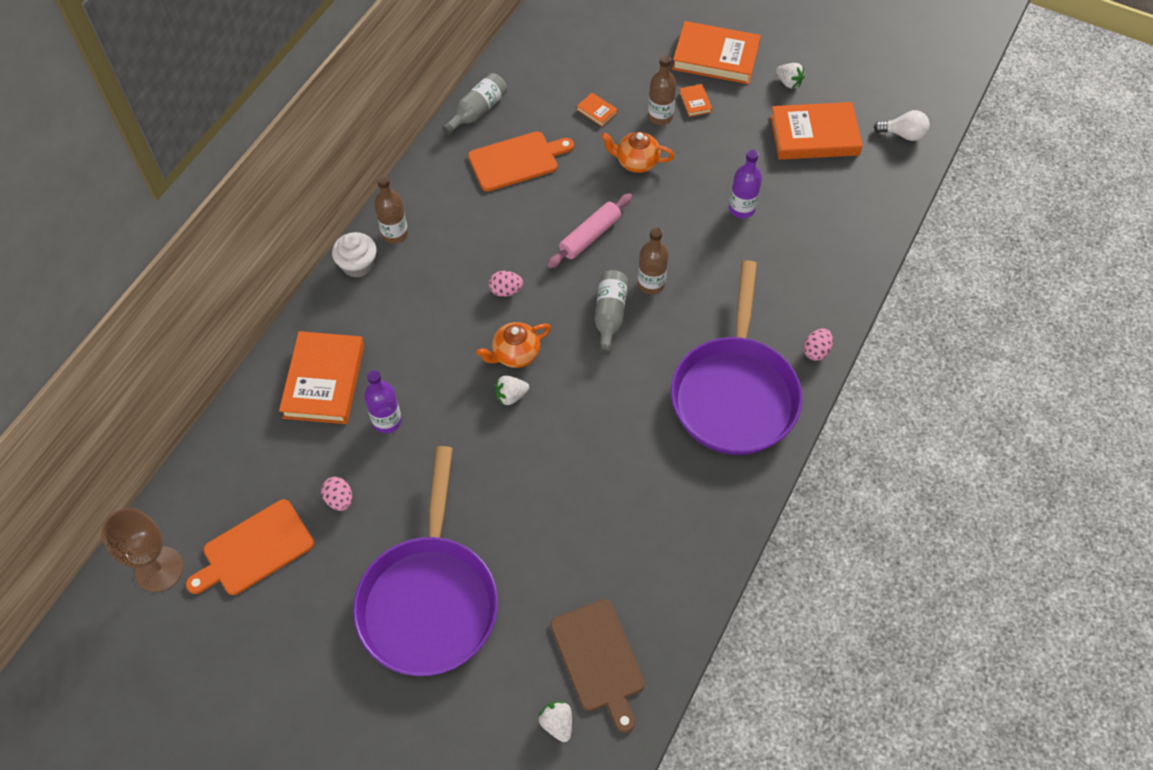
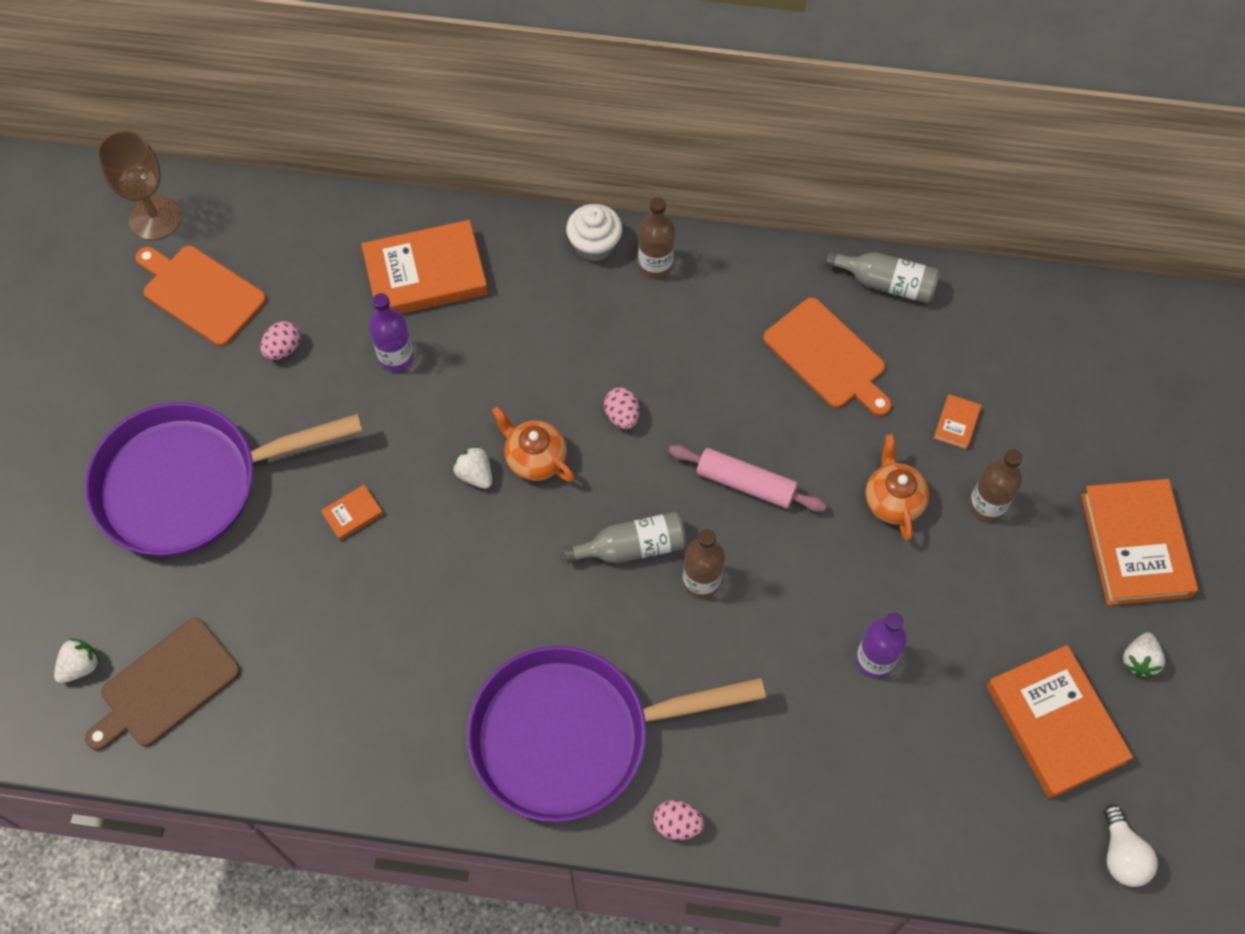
camera: 70 degrees right, 5 degrees up
(695, 102) = (1036, 543): orange book -> orange book (352, 514)

